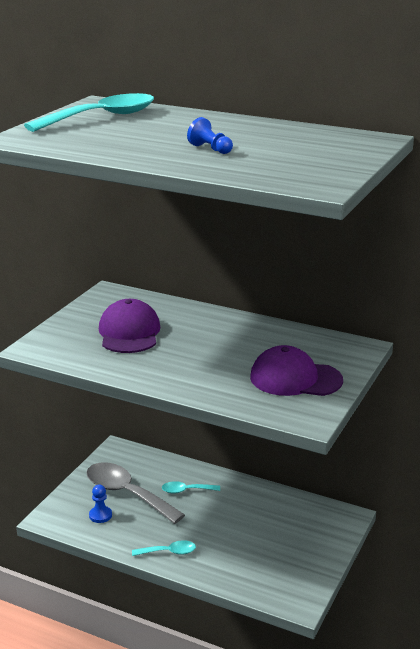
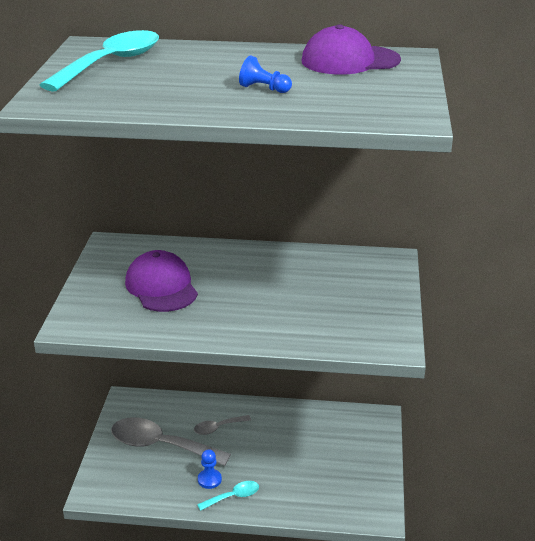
camera: 20 degrees left, 5 degrees up
(100, 515) = (145, 475): blue pawn -> blue pawn (209, 479)
(186, 490) = (217, 428): turquoise spoon -> grey spoon
(295, 379) = (355, 305): purple cap -> purple cap (350, 61)

